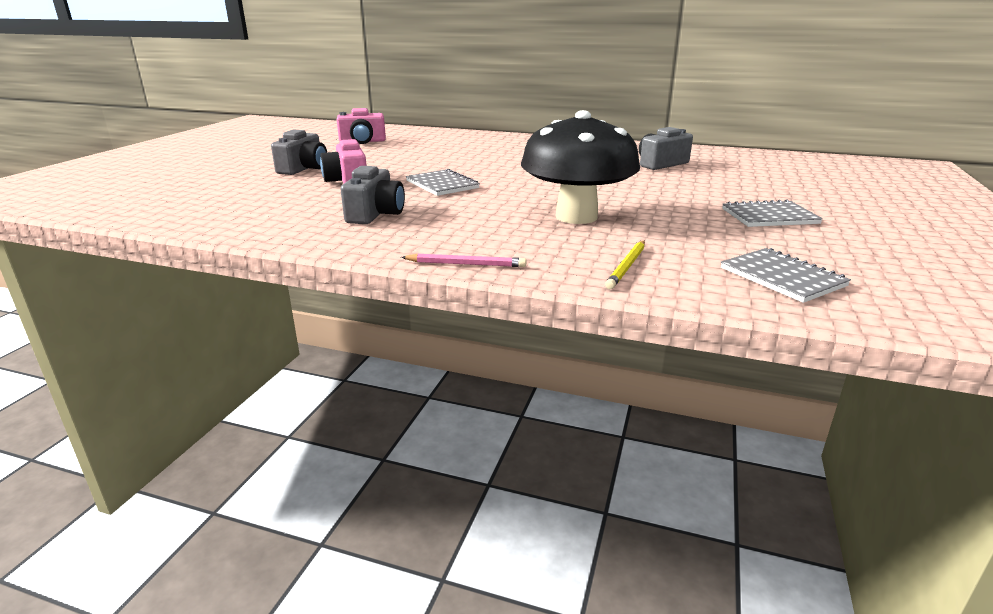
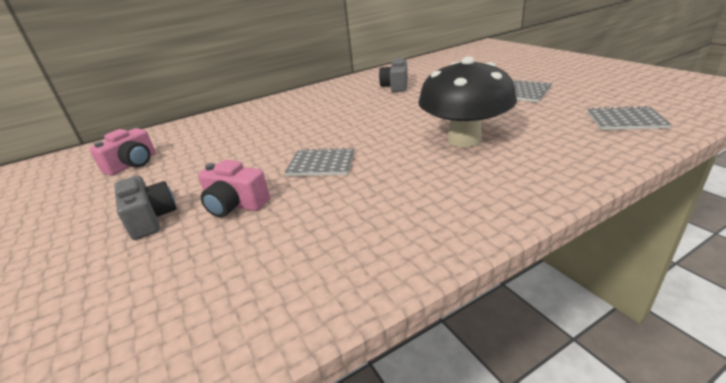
camera: 45 degrees left, 5 degrees up
(375, 214) = (352, 217): grey camera -> none
(466, 264) = (524, 210): pink pencil -> none
(627, 266) = (576, 154): yellow pencil -> none

